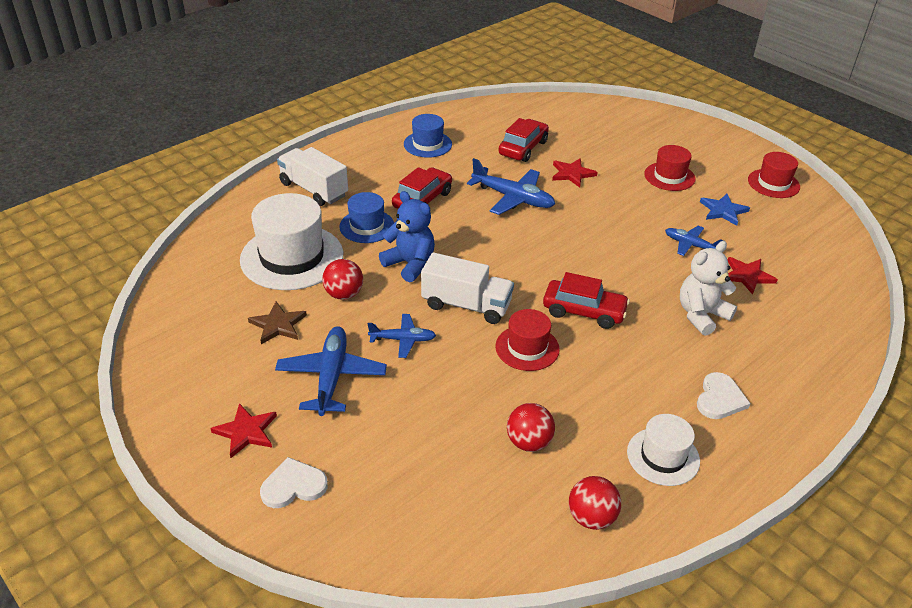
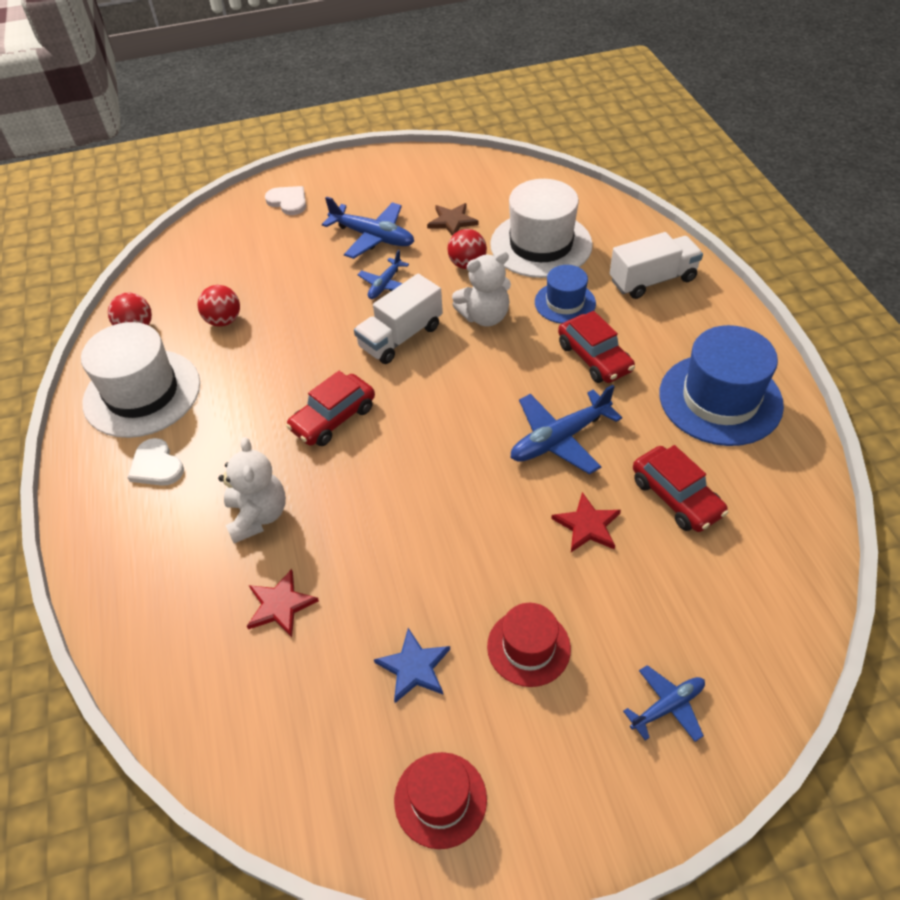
camera: 120 degrees right, 10 degrees up
(246, 432) = (351, 190): red star -> none
(293, 486) = (288, 201): white heart -> white heart turned 60 degrees counterclockwise
(410, 264) = (484, 316): blue teddy bear -> white teddy bear
(427, 144) = (720, 399): blue hat -> blue hat, size x1.78
(527, 348) = (318, 357): red hat -> none
(663, 456) = (142, 393): white hat -> white hat, size x1.78
(690, 245) = (370, 578): blue plane -> blue plane (667, 706)

